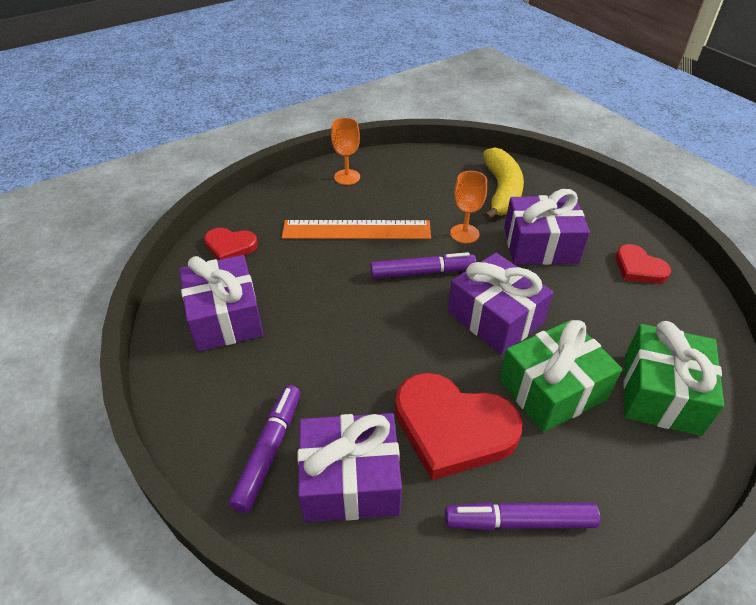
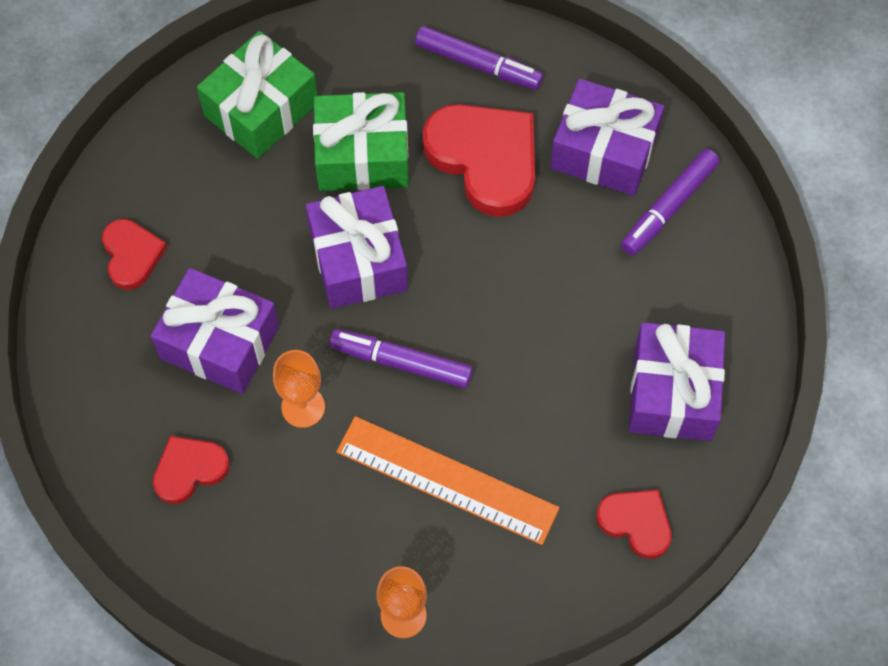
camera: 155 degrees left, 20 degrees up
(501, 192) = (189, 470): yellow banana -> red heart

